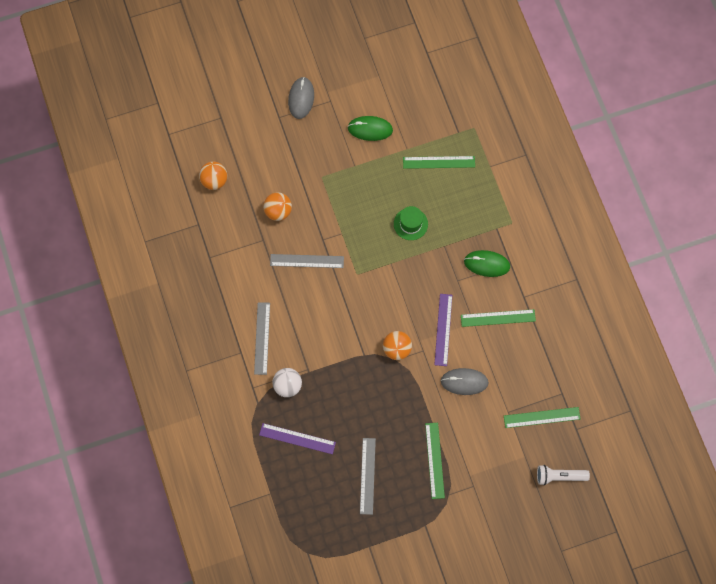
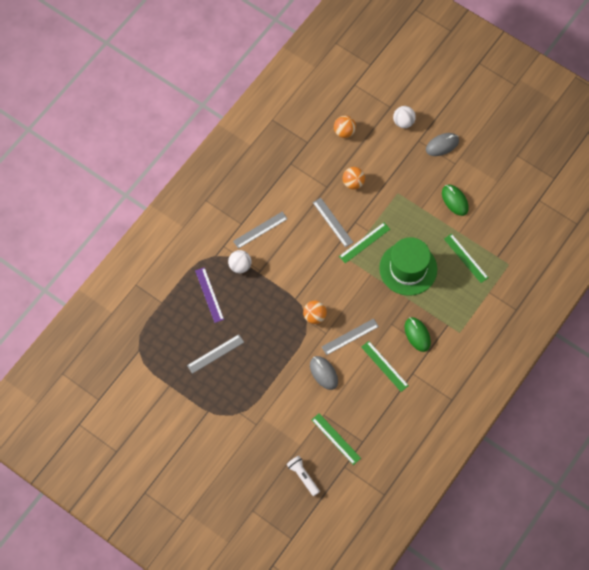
camera: 55 degrees right, 5 degrees down
(247, 117) = (403, 122): none -> white ball
(410, 224) = (408, 269): green hat -> green hat, size x2.05
(434, 460) = (256, 389): green ruler -> green ruler (364, 242)
(443, 329) = (350, 336): purple ruler -> grey ruler

